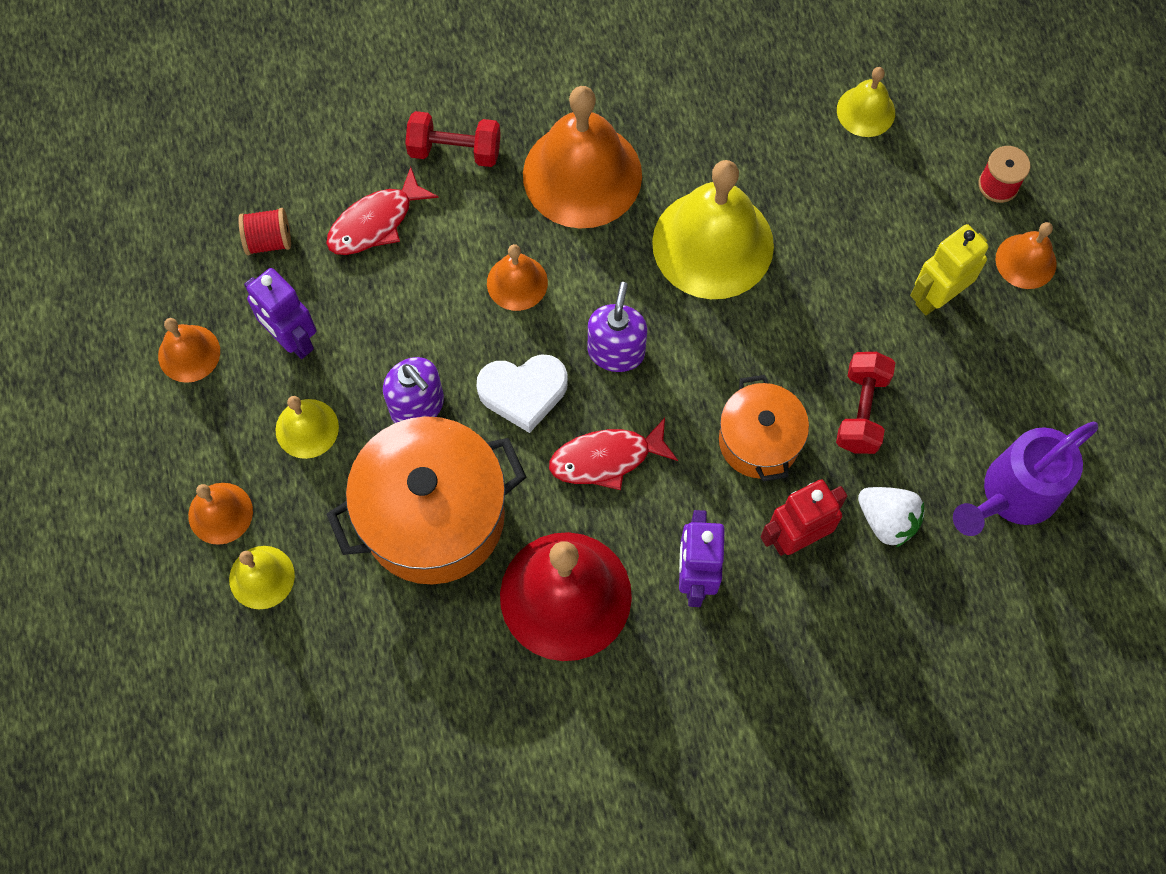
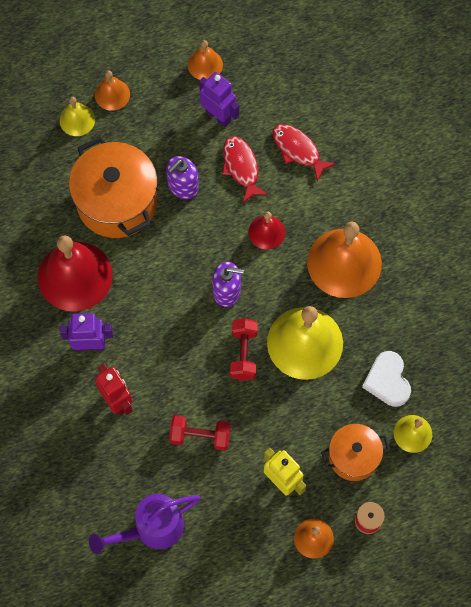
camera: 85 degrees right, 0 degrees up
(269, 241) = (279, 95): red spool -> none
(292, 339) = (218, 116): purple robot -> purple robot turned 90 degrees clockwise
(307, 428) = (165, 130): yellow bell -> none
(455, 150) = (352, 188): red dumbbell -> red dumbbell (244, 353)
(517, 282) = (266, 232): orange bell -> red bell
(523, 392) = (196, 242): white heart -> white heart (387, 381)
(606, 458) = (158, 291): red fish -> red fish (241, 167)
(759, 441) = (176, 376): orange pot -> orange pot (353, 456)
(887, 520) = (130, 453): white strawberry -> none
(1012, 495) = (152, 528): purple watering can -> purple watering can turned 75 degrees counterclockwise

